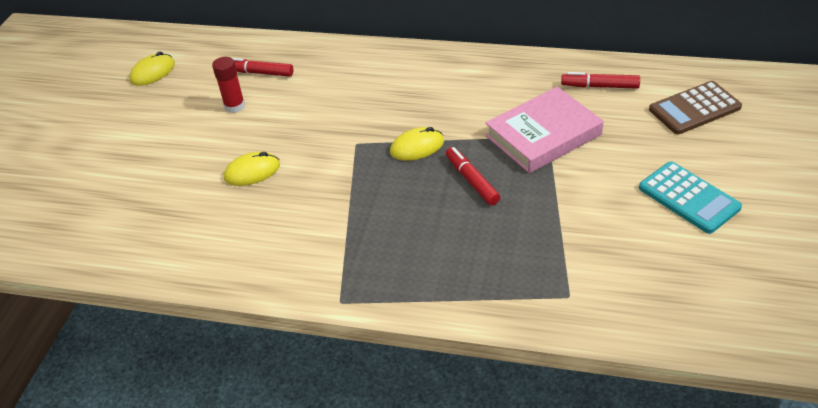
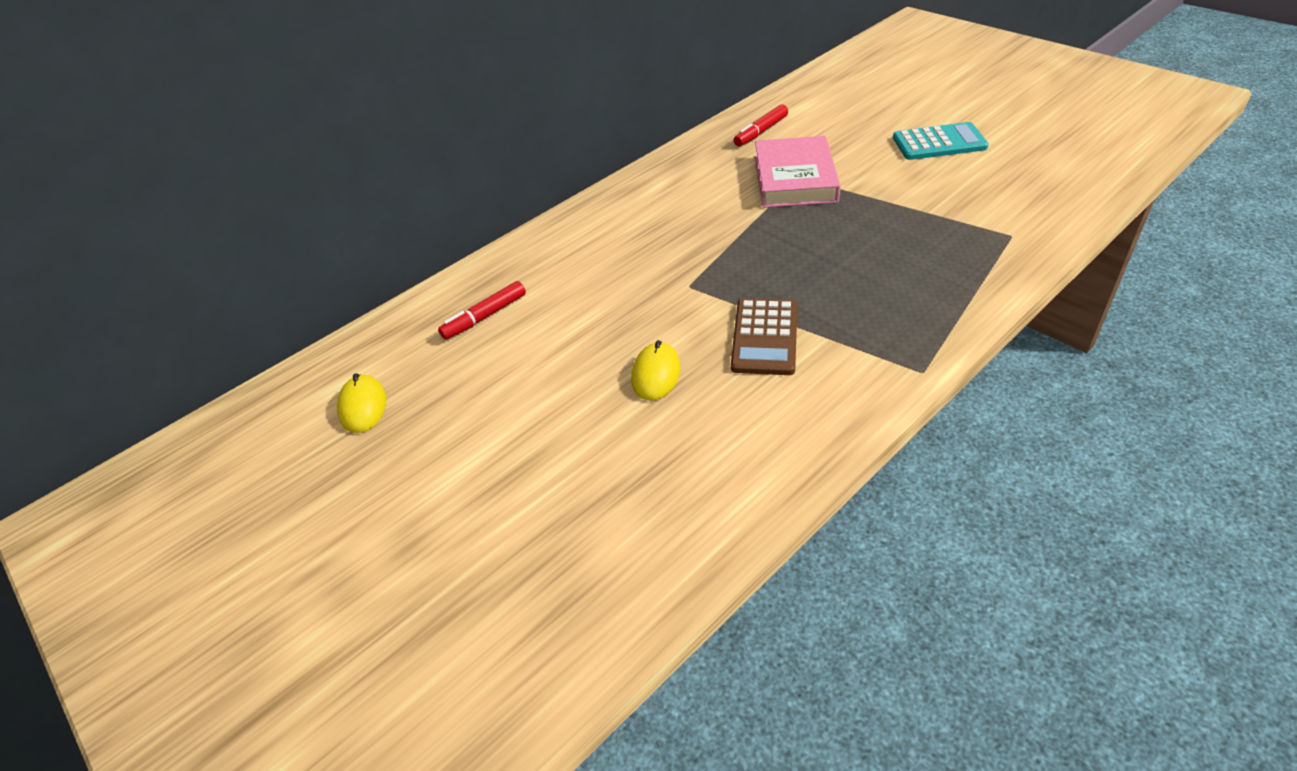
camera: 55 degrees left, 0 degrees up
(234, 106) = (522, 354): red glue stick -> none
(417, 147) = (736, 250): yellow mouse -> none
(472, 181) = (818, 235): red marker -> none
(694, 109) = (836, 104): brown calculator -> brown calculator (765, 337)

